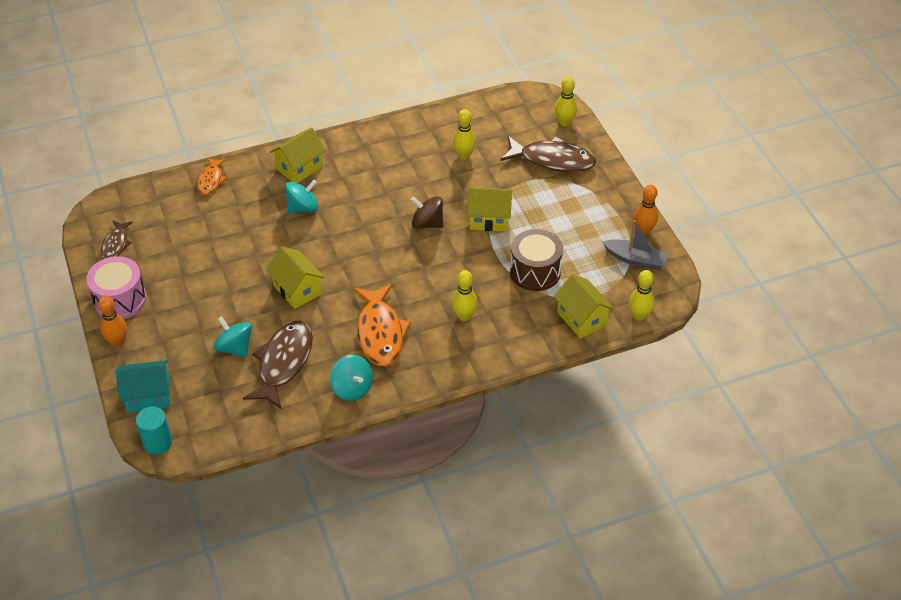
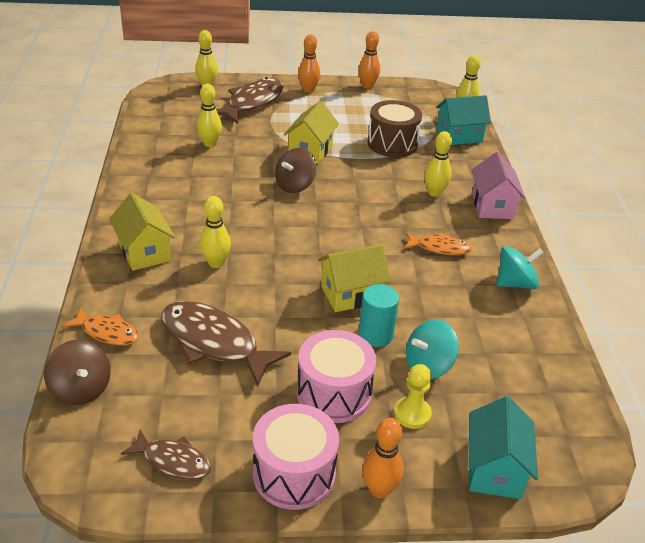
camera: 75 degrees left, 10 degrees down
(158, 443) = (579, 472): turquoise cylinder -> turquoise cylinder (375, 335)
(159, 187) = (81, 389): none -> brown spinning top
(185, 346) = (412, 414): none -> yellow pawn
(191, 303) = (334, 393): none -> pink drum
(283, 363) = (465, 328): brown fish -> brown fish (214, 342)
(303, 208) = (216, 263): turquoise spinning top -> yellow bowling pin
(380, 333) = (440, 248): orange fish -> orange fish, size x0.56
(463, 360) = (492, 206): none -> pink house
(581, 319) = (459, 136): yellow house -> turquoise house
(604, 190) = (308, 90): none -> orange bowling pin
(635, 259) = (399, 97): grey boat -> none

